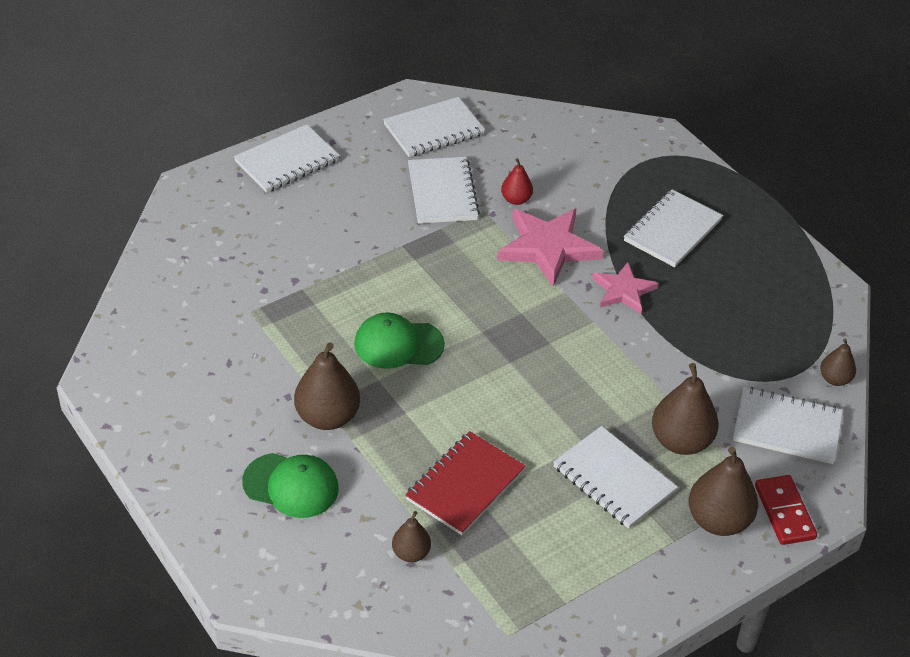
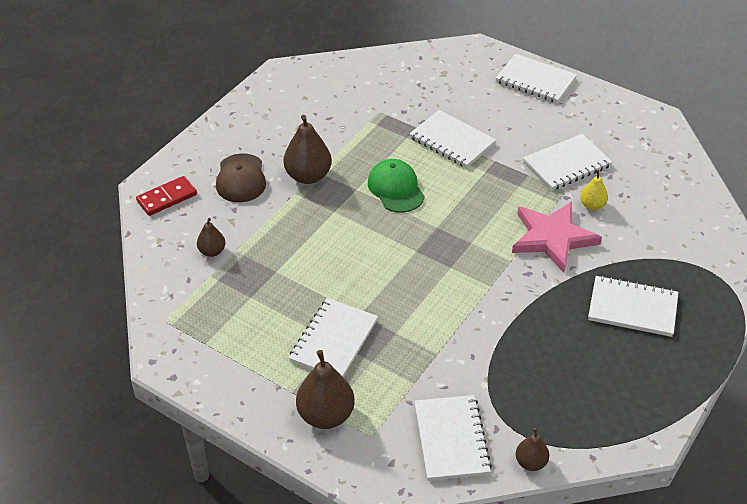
camera: 70 degrees right, 0 degrees up
(291, 485) = (241, 178): green cap -> brown cap
(434, 130) = (632, 139): white notebook -> white notebook (452, 141)
(465, 485) = (285, 261): red notebook -> none
(516, 199) = (592, 205): red pear -> yellow pear
(623, 291) = (537, 295): pink star -> none
(681, 441) = (395, 372): brown pear -> none
(784, 512) = (357, 458): red domino -> red domino (167, 198)

